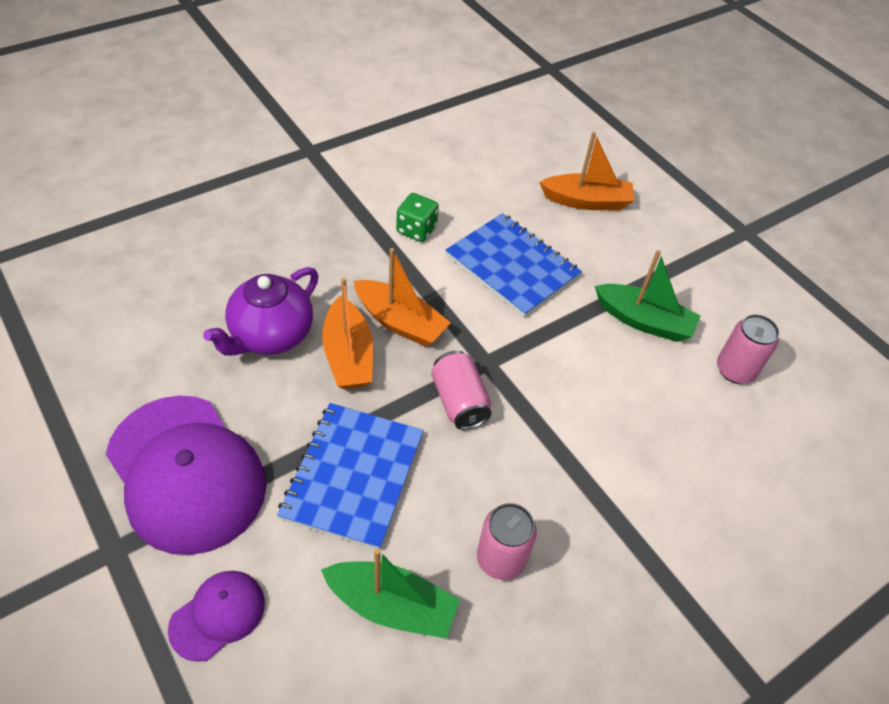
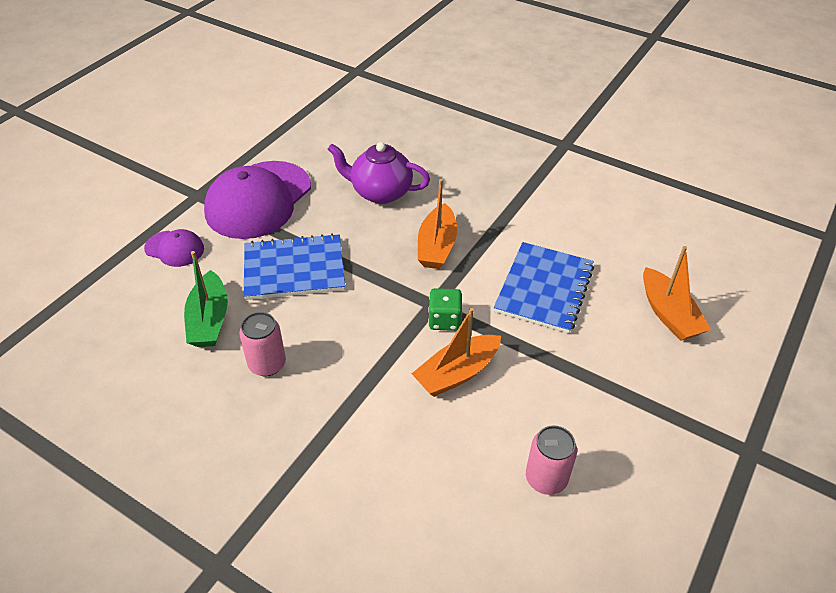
camera: 70 degrees right, 5 degrees down
(348, 355) = (389, 232): orange boat -> orange boat (457, 373)
(416, 230) = (535, 223): green dice -> green dice (444, 320)
(459, 401) = (386, 301): pink can -> none
(643, 321) = (553, 393): green boat -> none

